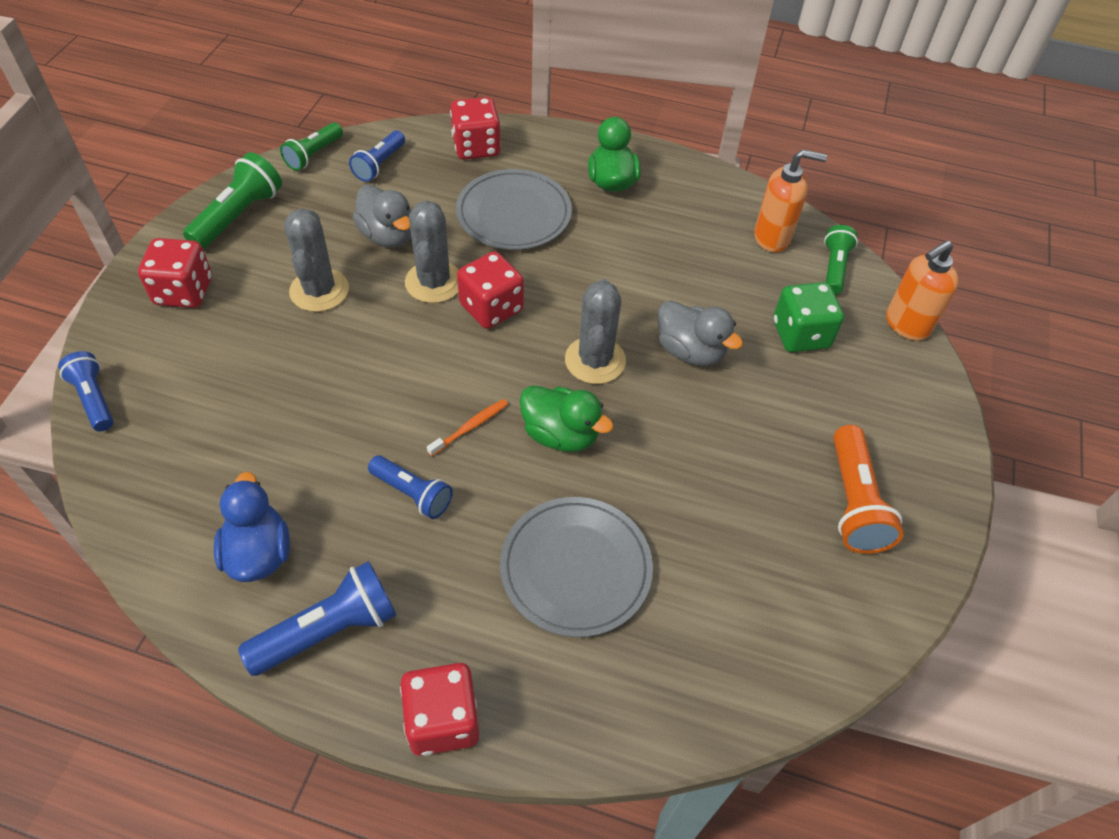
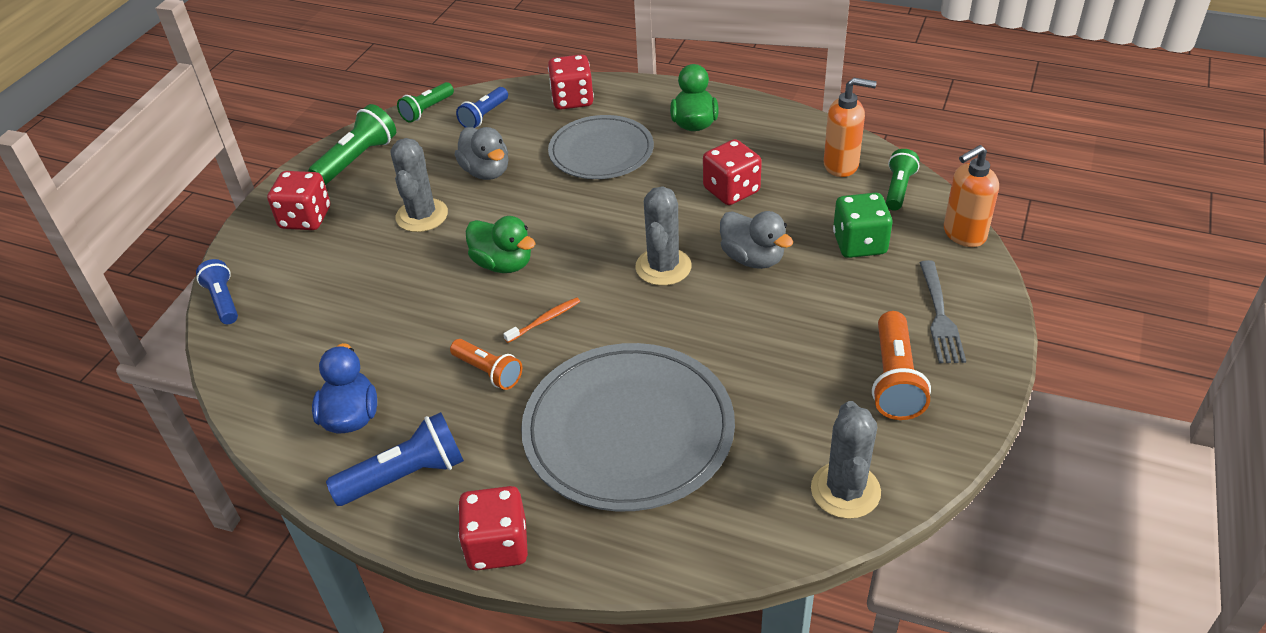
camera: 10 degrees right, 10 degrees down
(412, 494) = (488, 372): blue flashlight -> orange flashlight
(434, 282) = (523, 207): grey cactus -> grey cactus (845, 490)
(491, 308) = (573, 226): red dice -> red dice (731, 190)
(560, 434) = (625, 326): green duck -> green duck (503, 264)
(576, 568) = (628, 430): grey plate -> grey plate, size x1.53
(891, 423) = (939, 315): none -> grey fork

